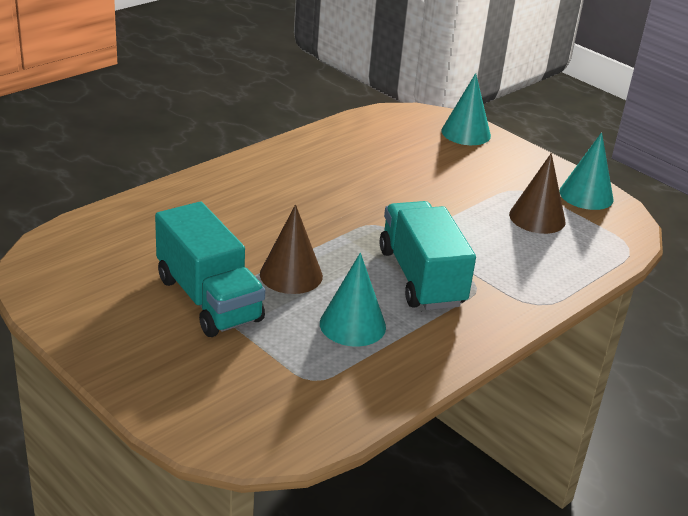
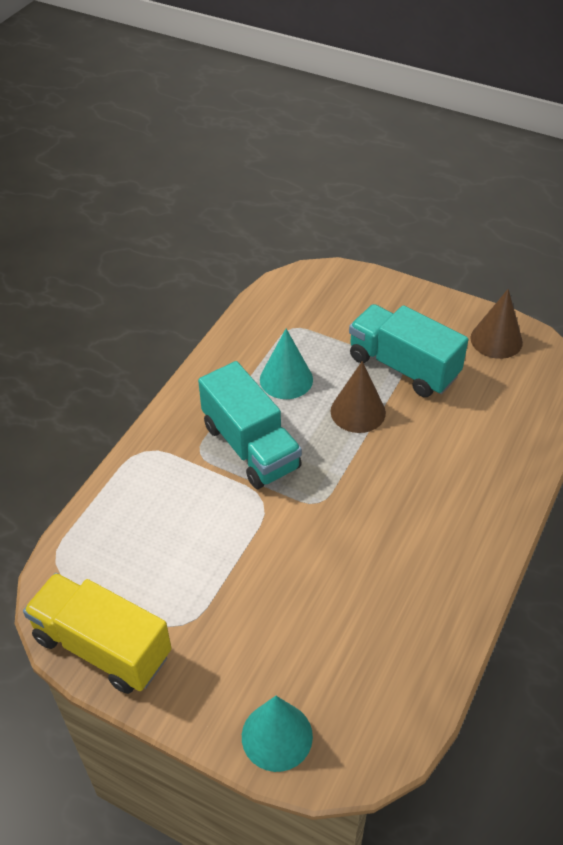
camera: 165 degrees right, 15 degrees up
(537, 218) = (157, 577): brown cone -> brown cone (496, 340)
(586, 195) = (102, 646): turquoise cone -> yellow truck

